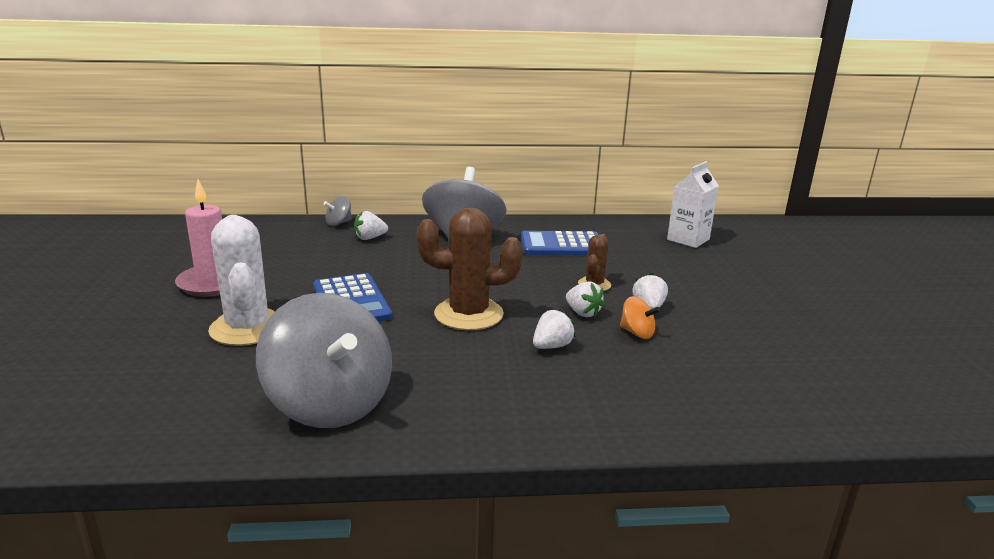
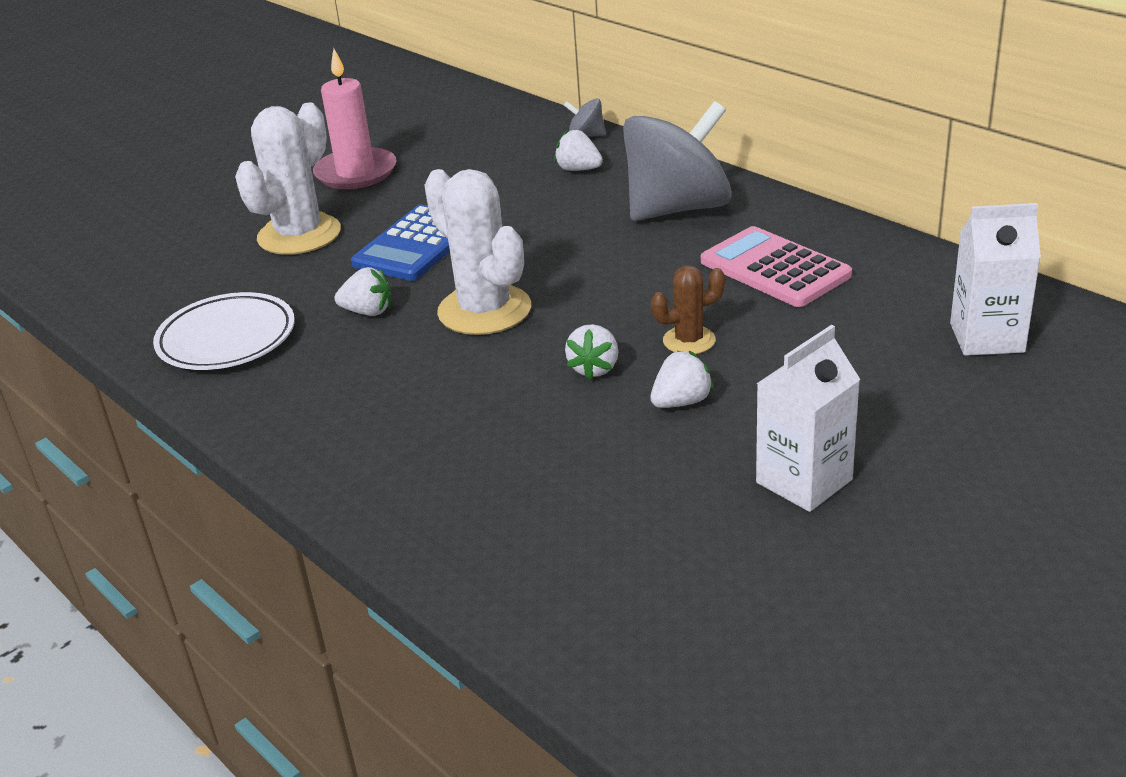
camera: 55 degrees right, 10 degrees up
(330, 404) = (227, 339): grey spinning top -> white plate
(468, 314) = (484, 310): brown cactus -> white cactus
(551, 346) = (482, 387): white strawberry -> white strawberry (368, 312)
(562, 245) = (775, 268): blue calculator -> pink calculator
(637, 333) = (596, 422): orange spinning top -> none
(754, 312) = (804, 481): none -> white carton

